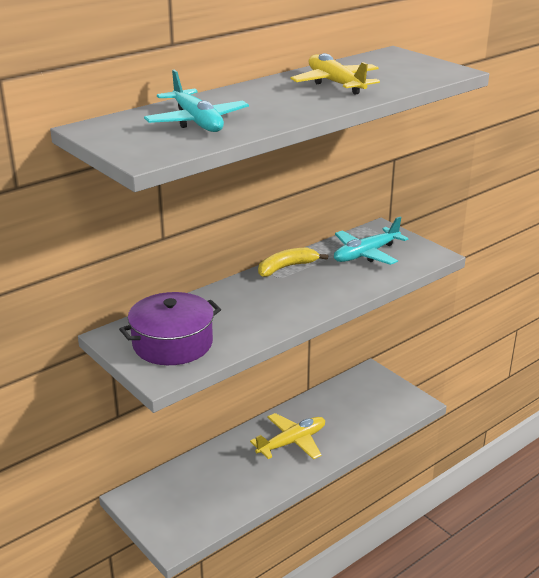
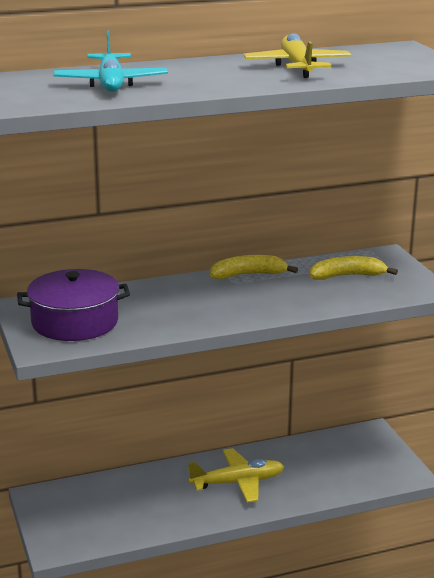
camera: 20 degrees right, 5 degrees down
(366, 254) = (347, 276): turquoise plane -> yellow banana

